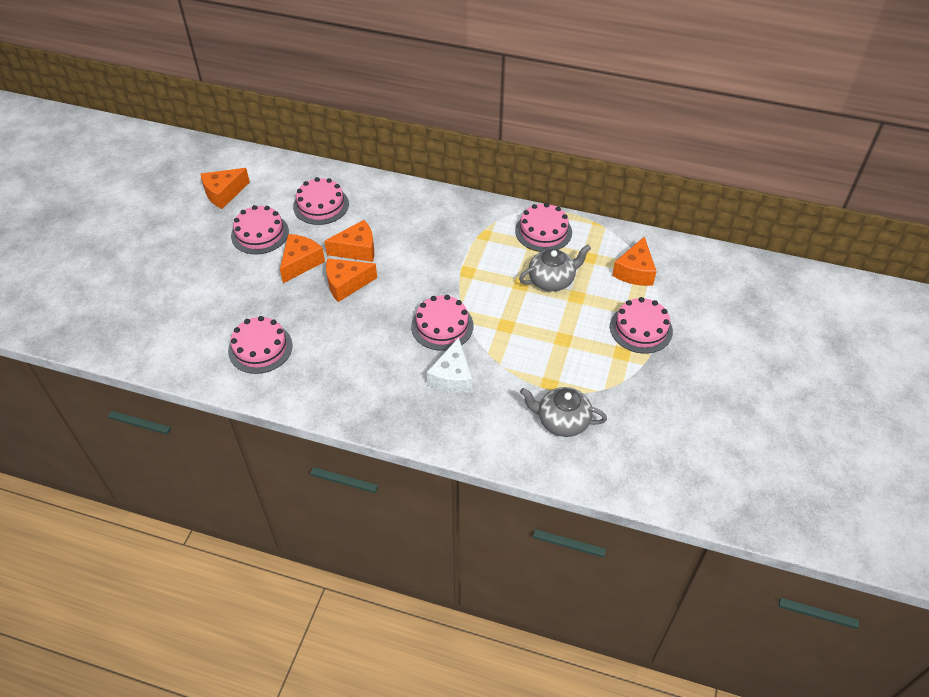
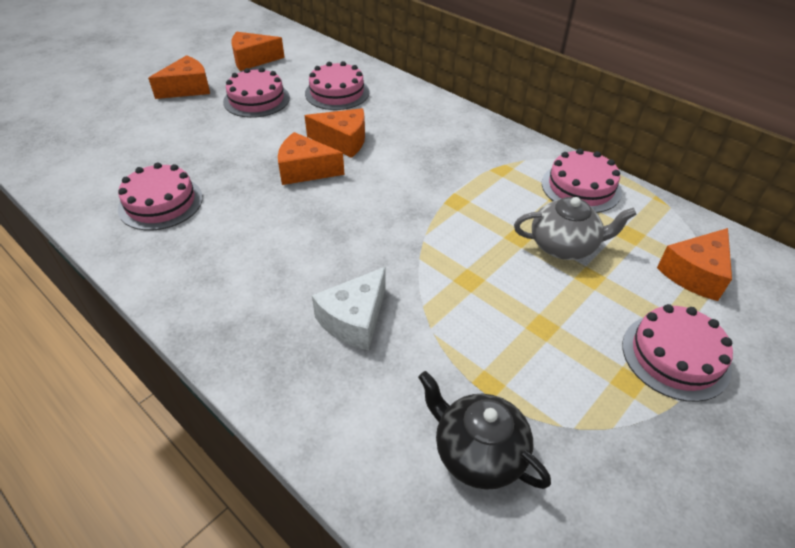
camera: 25 degrees right, 5 degrees down
(300, 263) = (274, 136): orange cheese -> orange cheese (188, 88)
(442, 326) = (384, 251): pink cake -> none
(562, 421) = (478, 452): grey teapot -> black teapot

